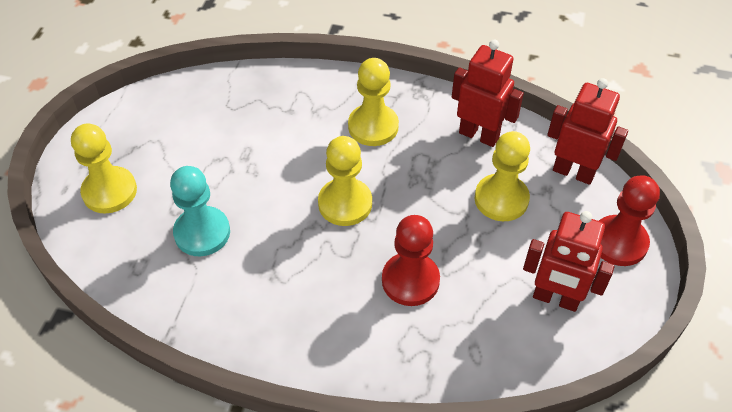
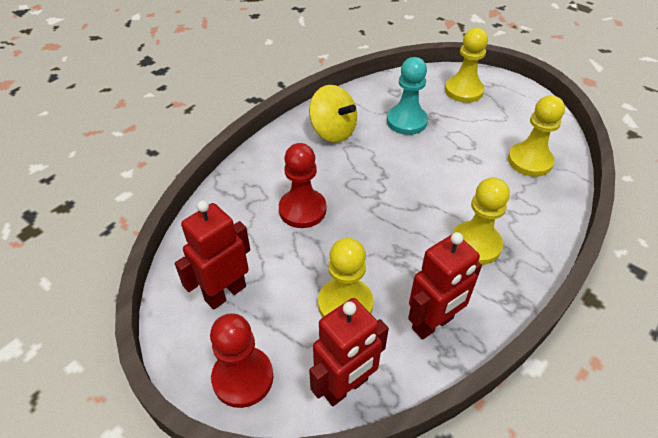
camera: 115 degrees right, 5 degrees down
(258, 305) = (333, 131): none -> yellow spinning top
(345, 203) = (395, 198): yellow pawn -> yellow pawn (529, 161)

